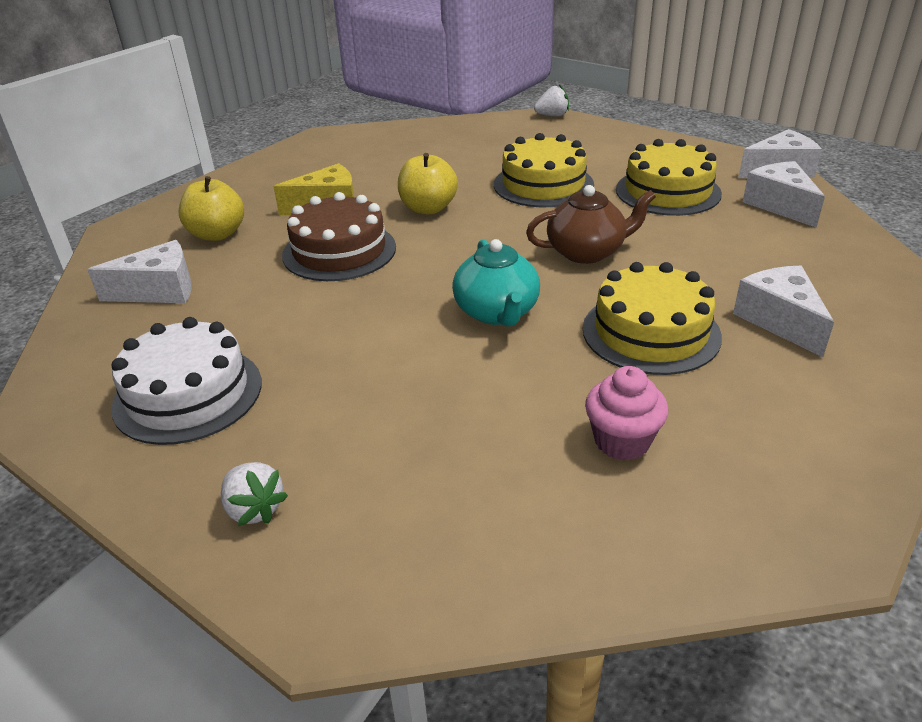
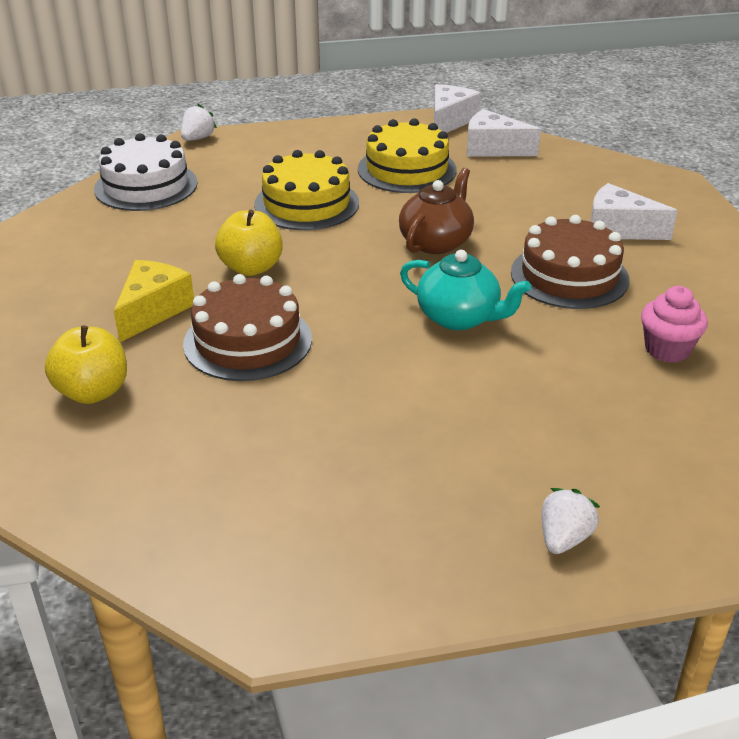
camera: 50 degrees left, 0 degrees up
(159, 290) = (149, 468): white cheese -> none
(188, 394) = (362, 516): white cake -> white cake (146, 186)
(254, 509) = (564, 538): white strawberry -> white strawberry turned 60 degrees counterclockwise
(651, 332) = (569, 276): yellow cake -> brown cake

